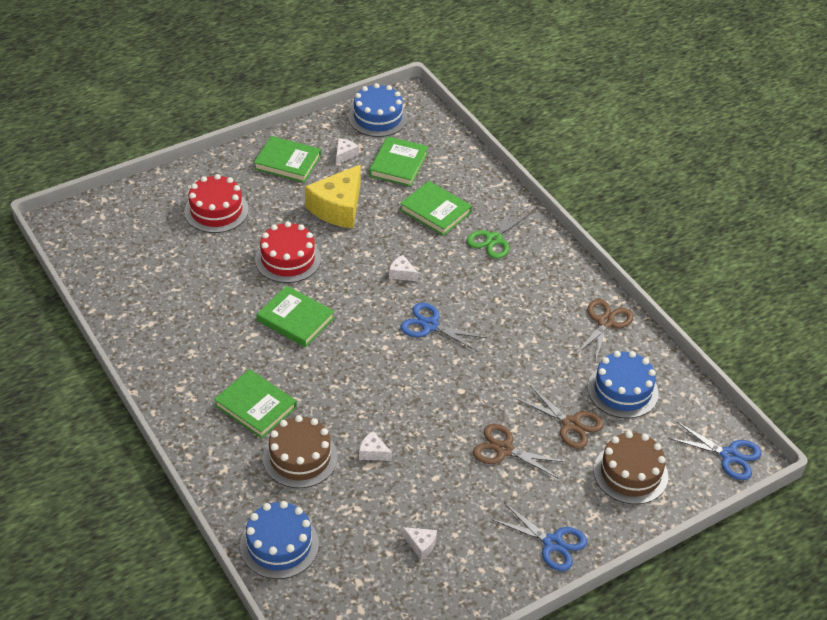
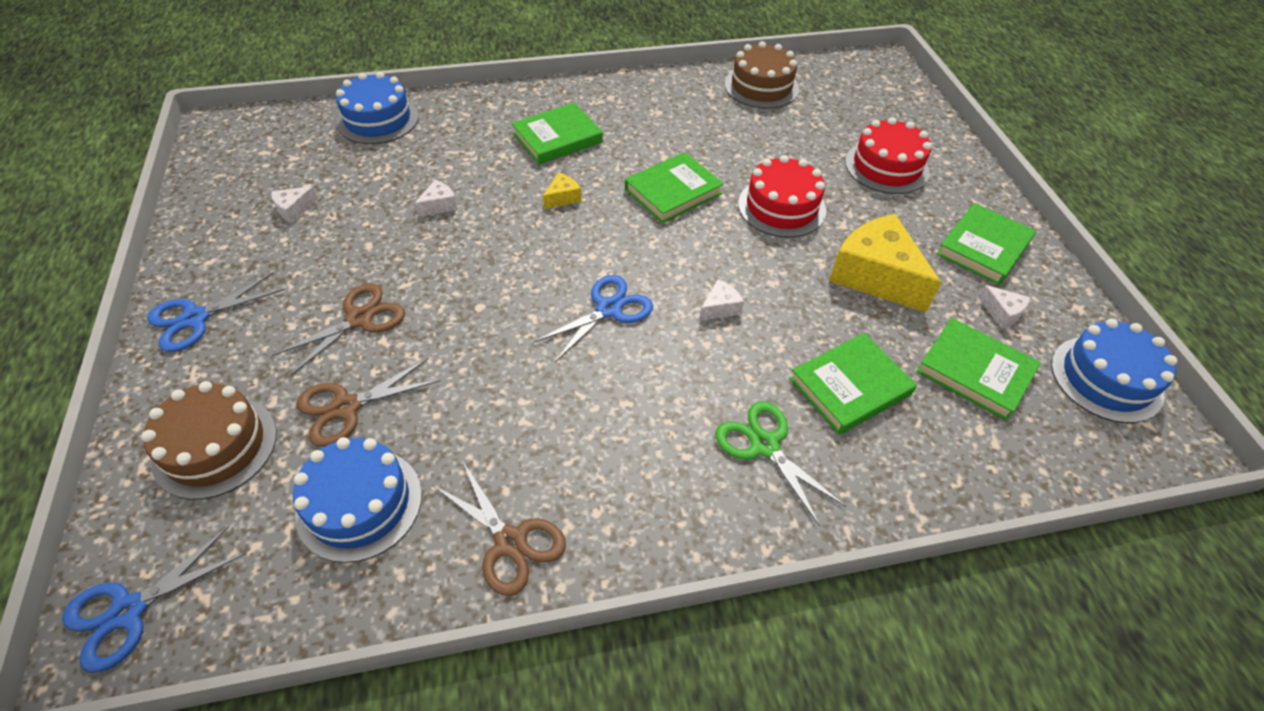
camera: 110 degrees right, 5 degrees up
(300, 457) = (470, 153): brown cake -> brown cake (761, 86)
(330, 380) = (562, 197): none -> yellow cheese

